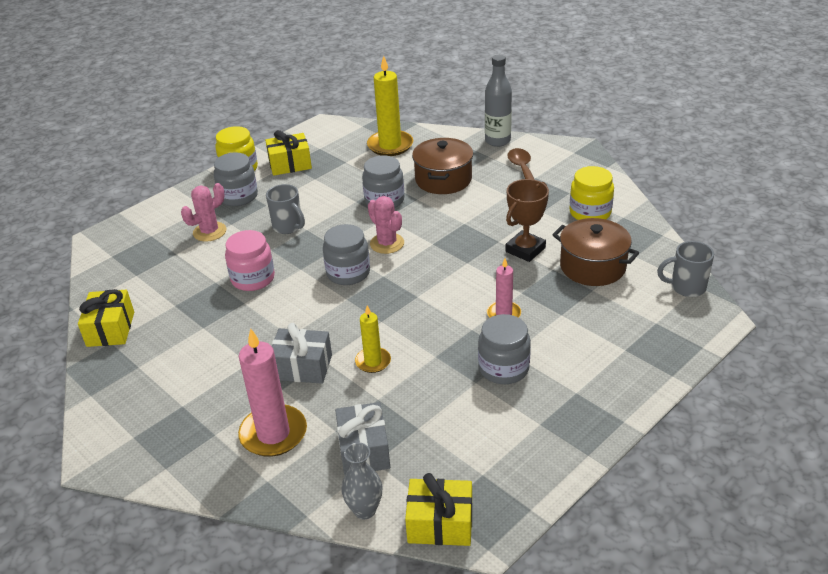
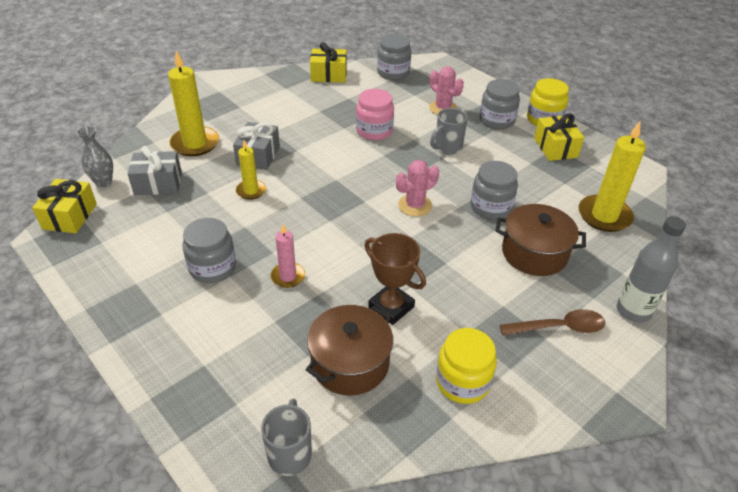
camera: 90 degrees right, 5 degrees up
(273, 433) = (195, 143): pink candle -> yellow candle
(348, 273) = (372, 180): grey jar -> grey jar (393, 73)

